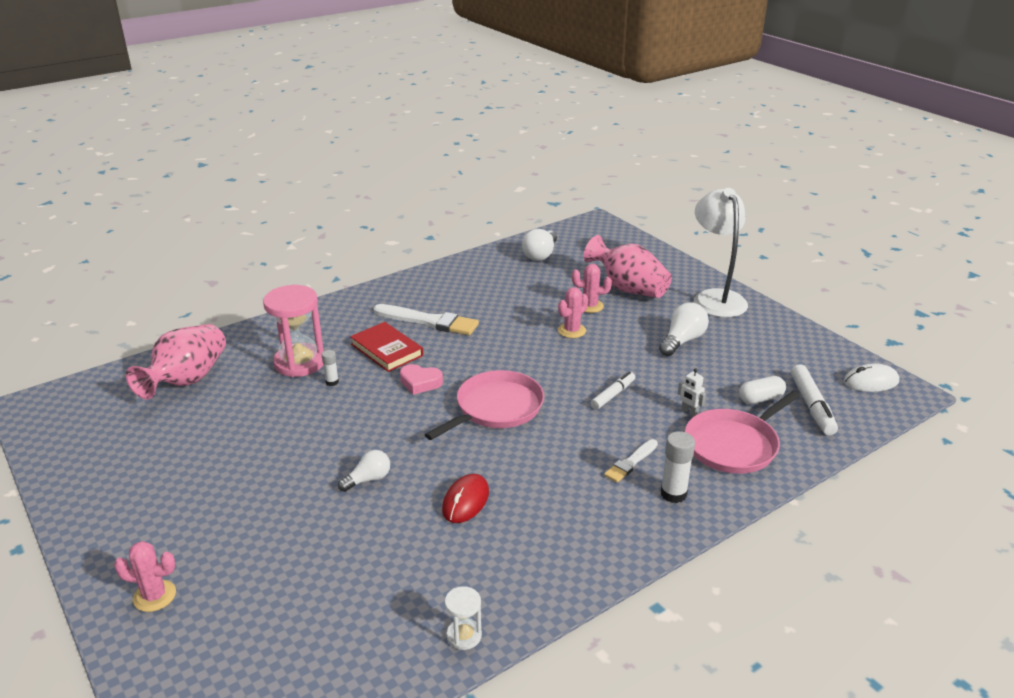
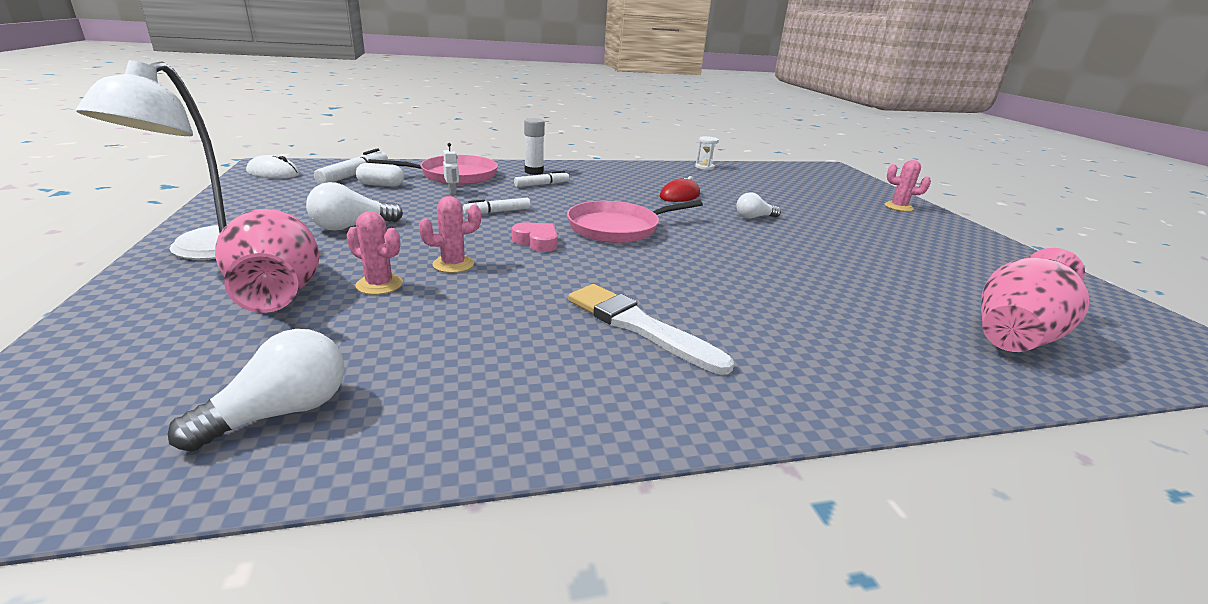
camera: 160 degrees left, 5 degrees down
(300, 362) = (850, 318): pink hourglass -> none
(332, 382) = (797, 286): white glue stick -> none
(386, 350) = (720, 303): red book -> none
(420, 382) = (686, 262): pink heart -> pink heart (537, 242)
(630, 462) = (542, 185): white brush -> white marker

